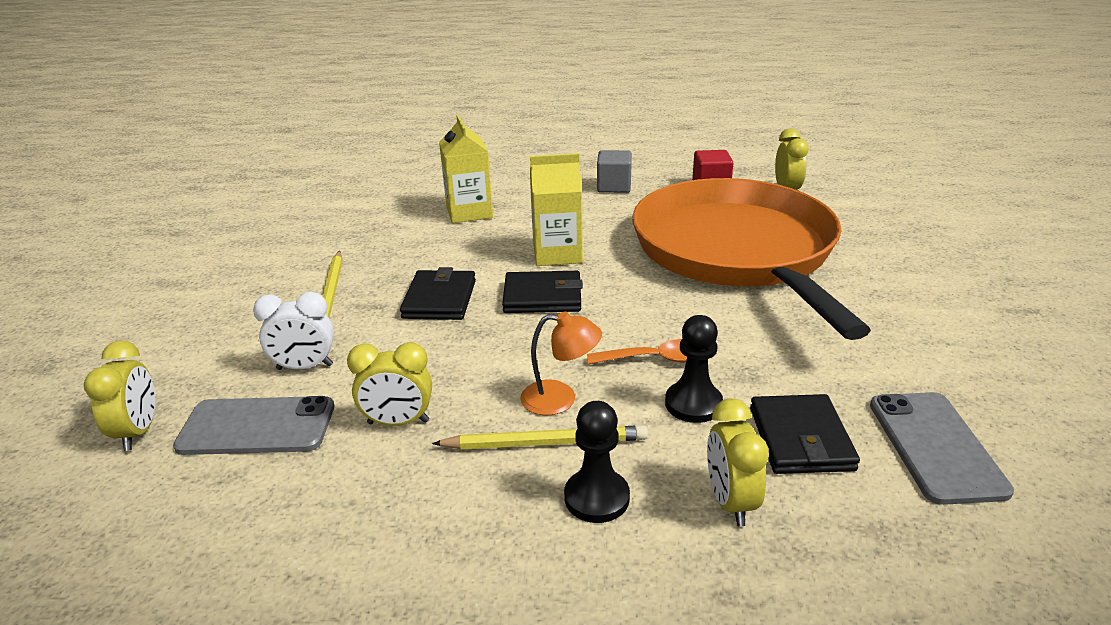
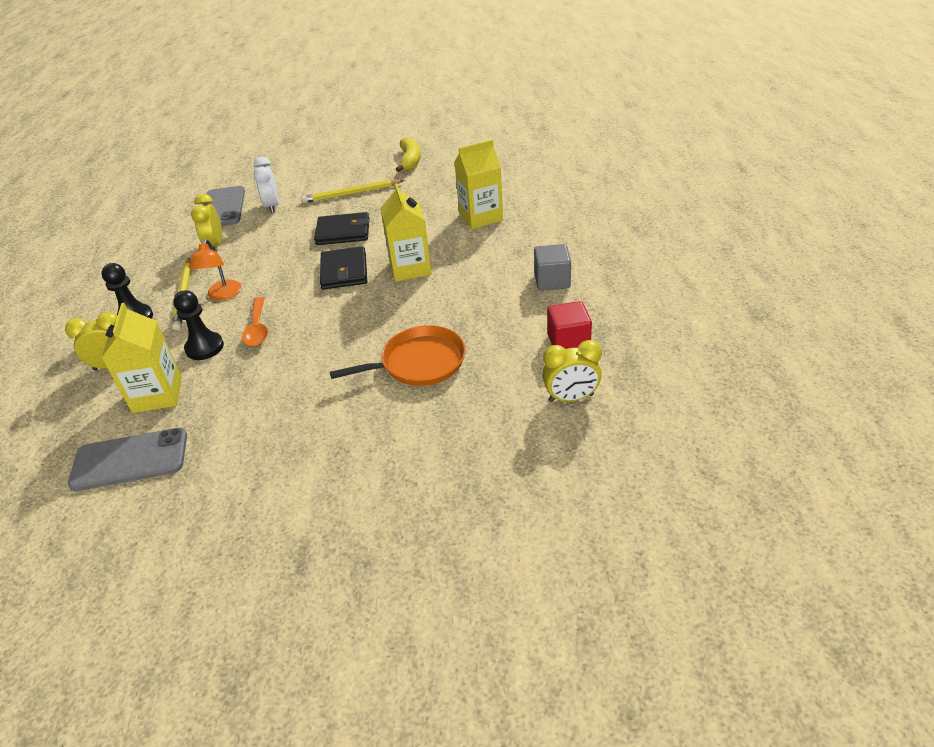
camera: 85 degrees right, 10 degrees up
(138, 432) = (227, 180): yellow clock -> none
(276, 250) = (410, 161): none -> yellow banana
(737, 251) = (419, 363): orange pan -> orange pan, size x0.44
(801, 438) = (157, 394): black wallet -> yellow carton

